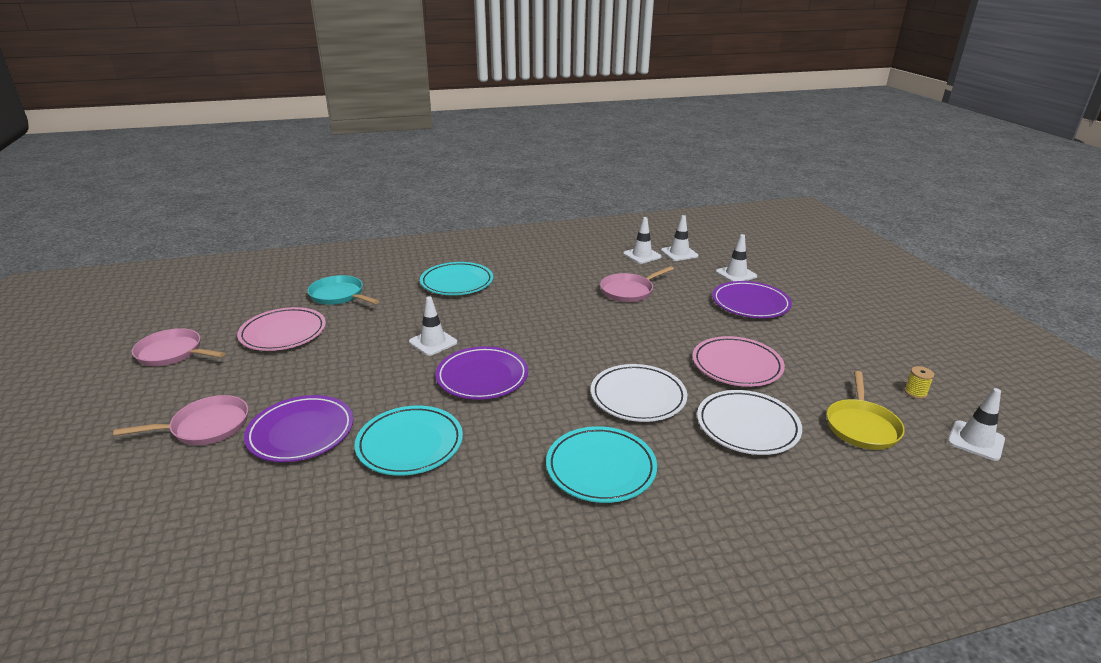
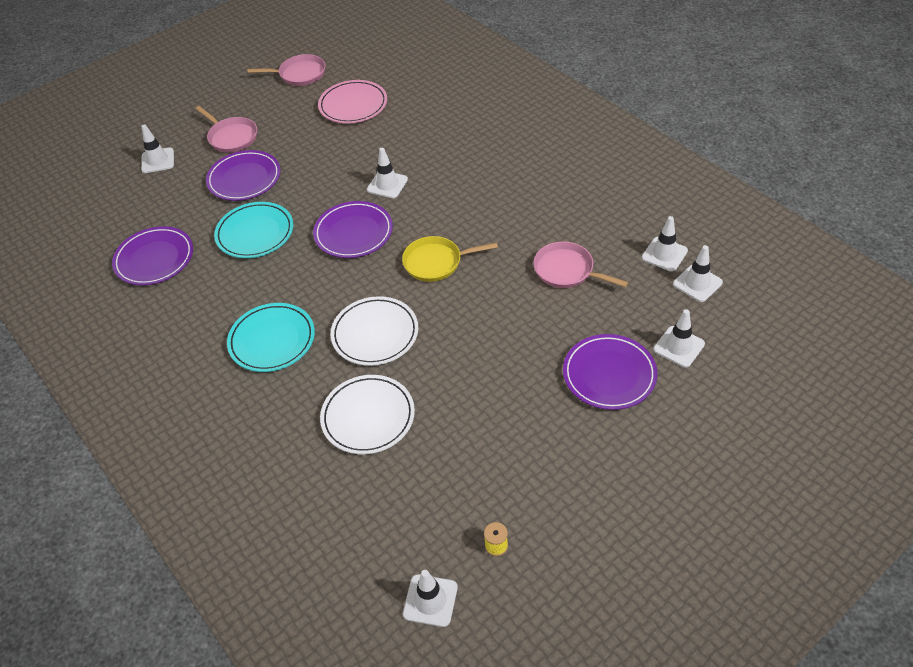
camera: 70 degrees right, 20 degrees up
(151, 506) = (158, 160): none -> white traffic cone
(172, 353) = (299, 74): pink pan -> pink pan turned 90 degrees clockwise
(339, 295) = (426, 100): turquoise pan -> none
(361, 549) = (154, 259): none -> purple plate
(457, 282) = (497, 152): turquoise plate -> none
(736, 365) = (466, 389): pink plate -> none
(861, 426) = (409, 502): yellow pan -> yellow pan (436, 262)

